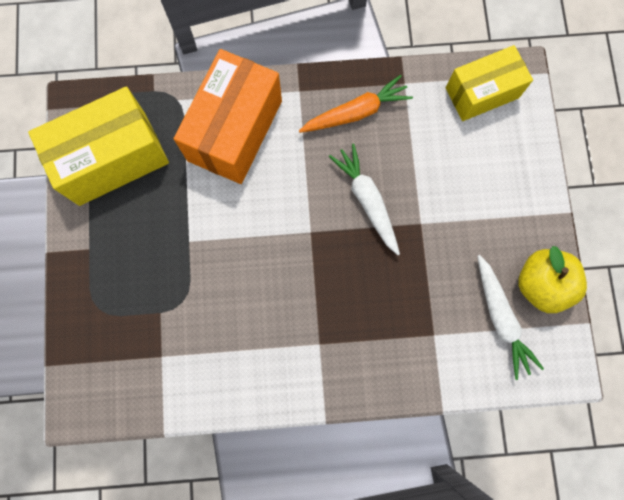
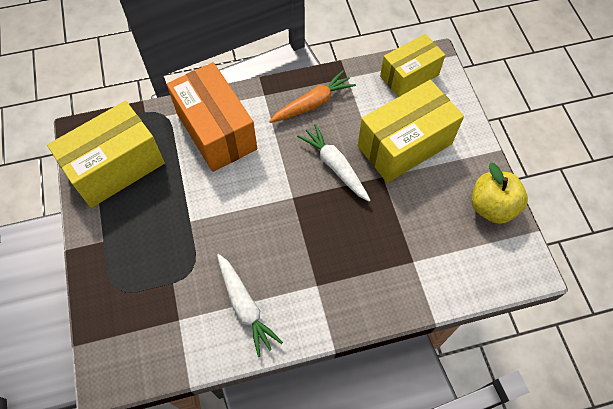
camera: 10 degrees left, 15 degrees down
(235, 130) = (216, 131): orange box -> orange box turned 45 degrees counterclockwise
(455, 187) = (404, 145): none -> yellow box
(500, 318) = (465, 239): white carrot -> white carrot (245, 306)

